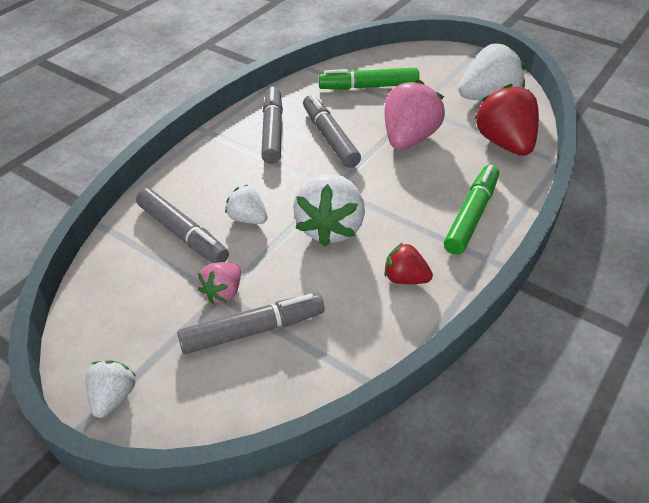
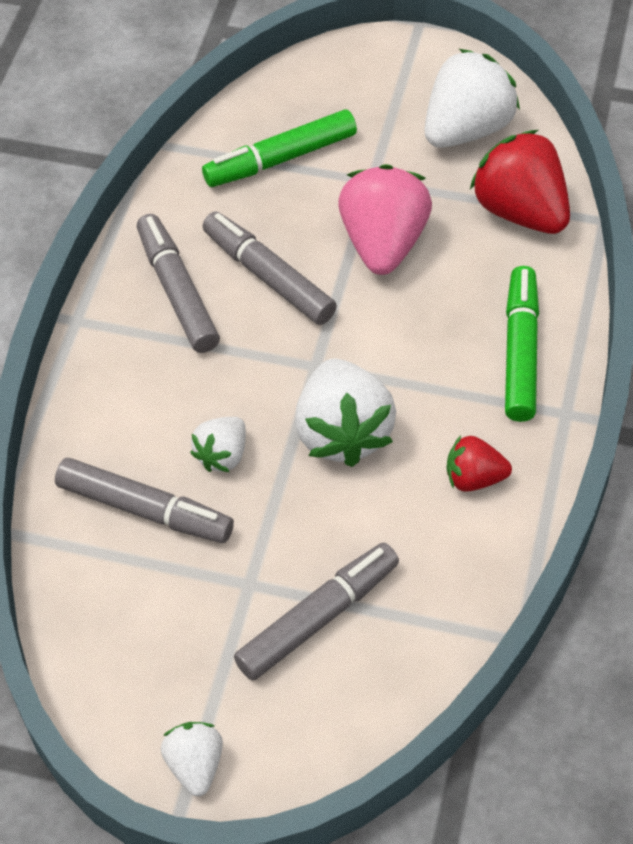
camera: 20 degrees left, 10 degrees up
(223, 292) = (251, 578): pink strawberry -> none
(248, 218) = (222, 455): white strawberry -> white strawberry turned 75 degrees counterclockwise

